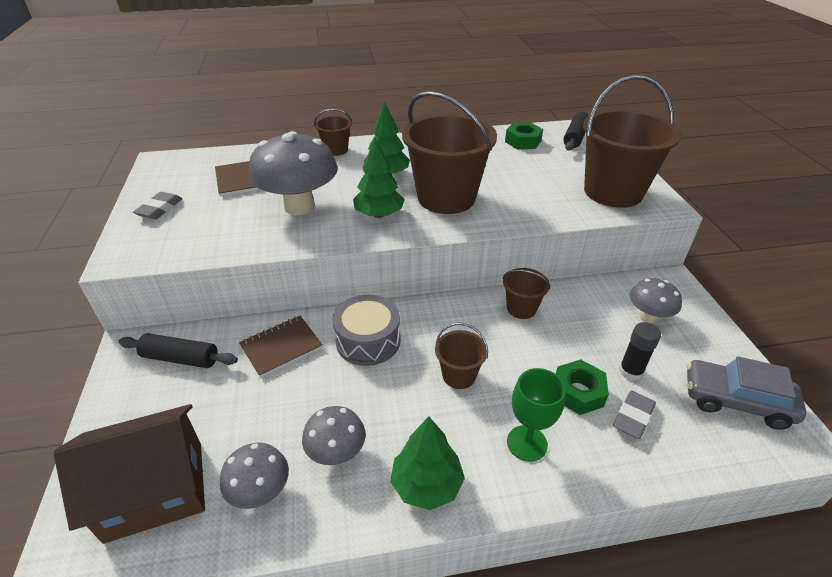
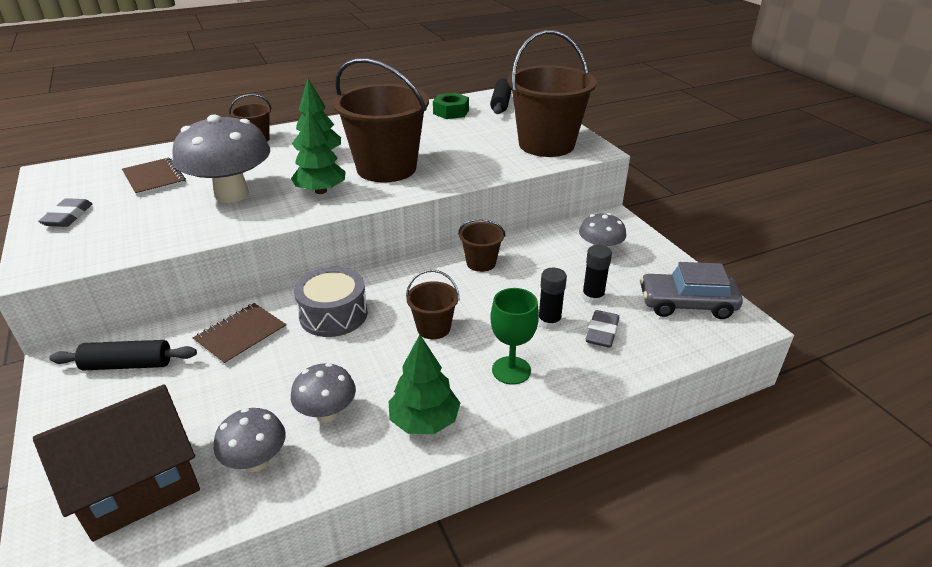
camera: 15 degrees left, 5 degrees down
(578, 392) = (549, 322): green nut -> black glue stick

